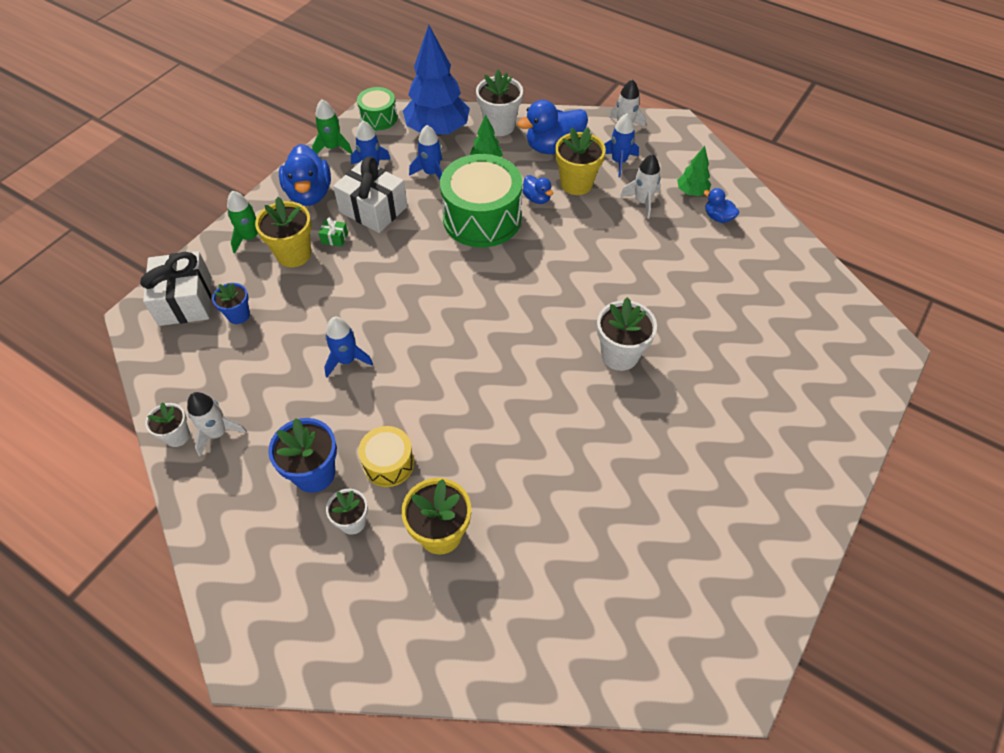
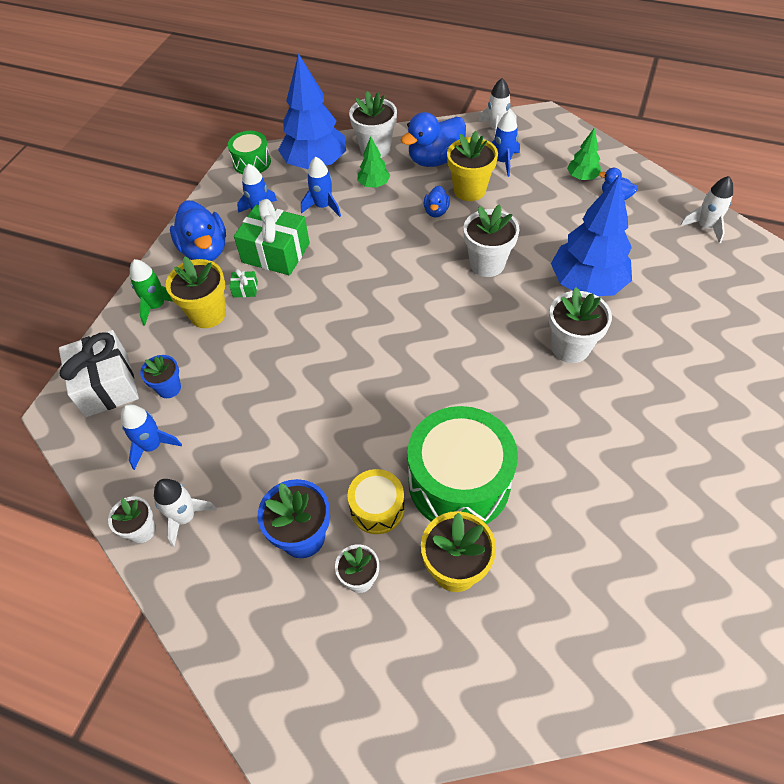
camera: 10 degrees left, 0 degrees up
(333, 148) = (214, 200): green rocket -> none
(346, 360) = (298, 411): blue rocket -> blue rocket (152, 446)
(373, 209) = (276, 253): white gift -> green gift
(482, 218) = (388, 241): green drum -> green drum (459, 482)
(537, 198) = (436, 211): blue duck -> blue duck turned 60 degrees clockwise
(568, 259) = (487, 264): none -> white flower pot
(642, 202) = (539, 195): white rocket -> white rocket (705, 227)
(658, 297) = (586, 284): none -> blue tree

